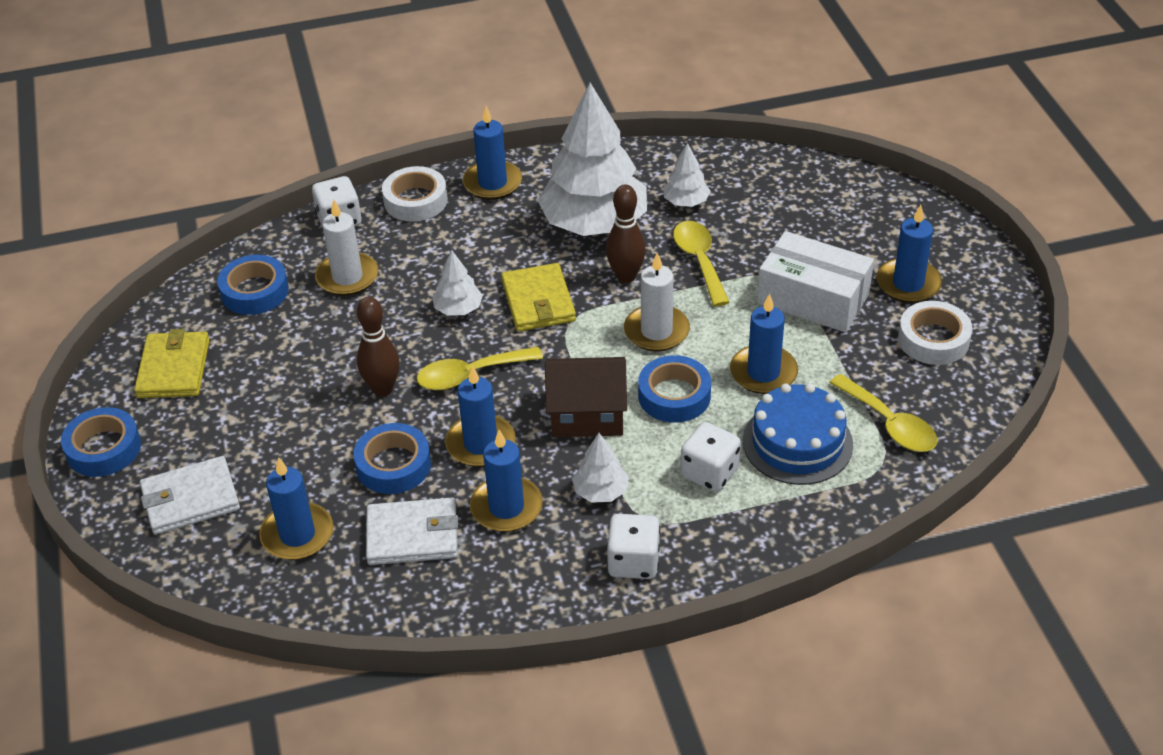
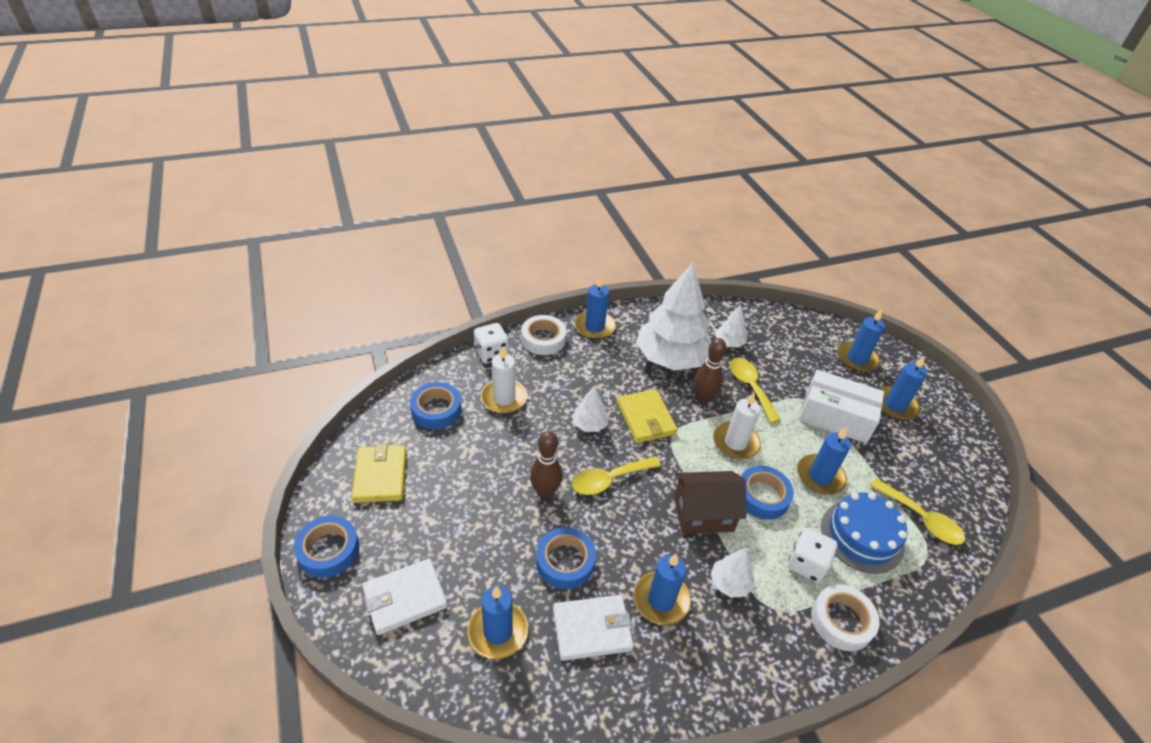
camera: 10 degrees left, 0 degrees up
(481, 444) = (629, 541): blue candle -> blue candle (857, 359)
(633, 562) = (772, 650): white dice -> none
(933, 339) = (927, 449): white tape -> white tape (841, 621)

